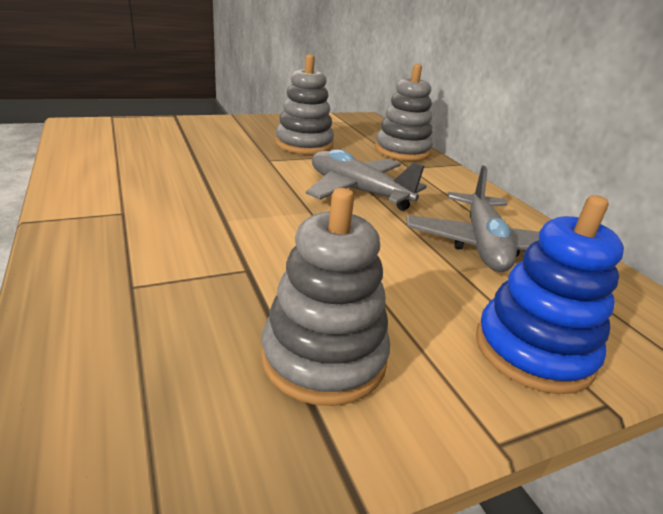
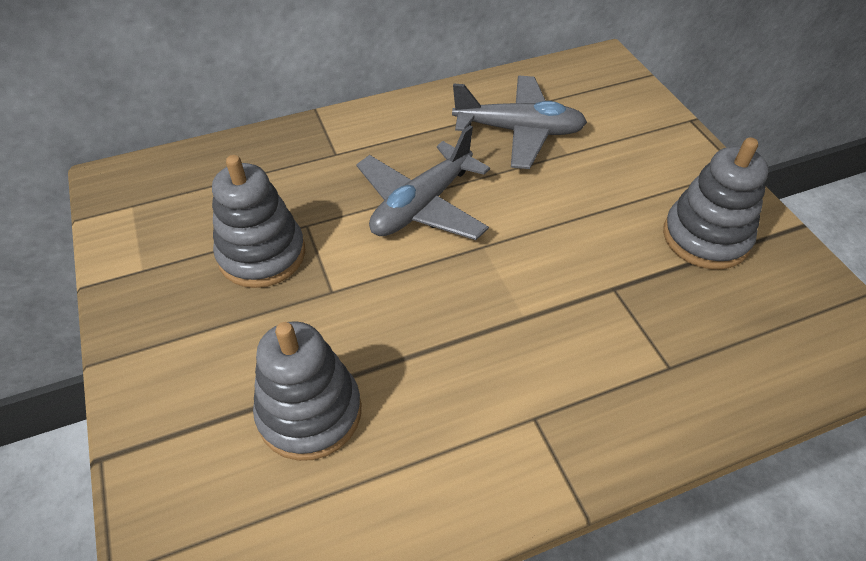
camera: 85 degrees left, 20 degrees up
(402, 151) = (276, 154): grey stacking toy -> grey stacking toy (310, 412)
(533, 351) = (655, 137): blue stacking toy -> none

